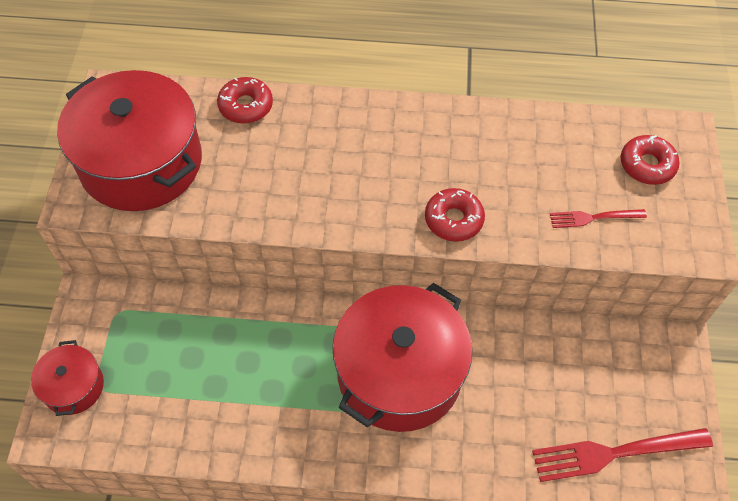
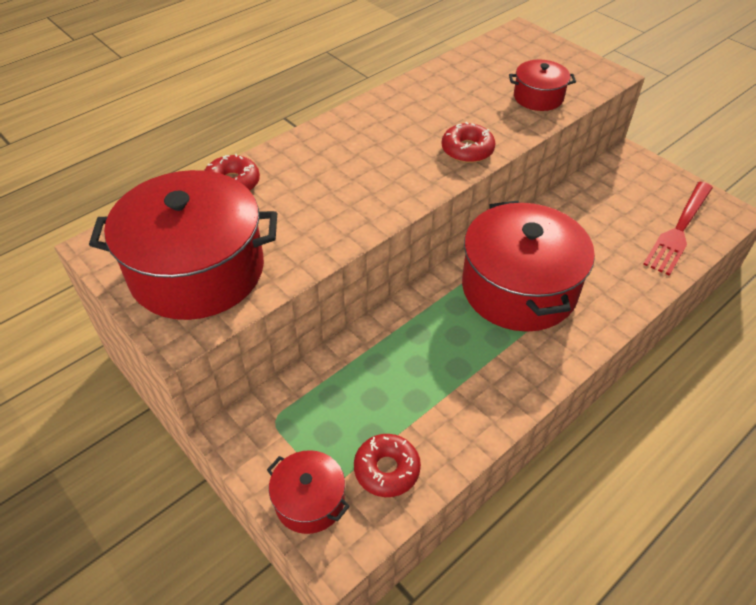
camera: 45 degrees left, 10 degrees down
(593, 218) = (538, 97): red fork -> red pot
(647, 165) = (525, 57): red donut -> red donut (387, 469)

